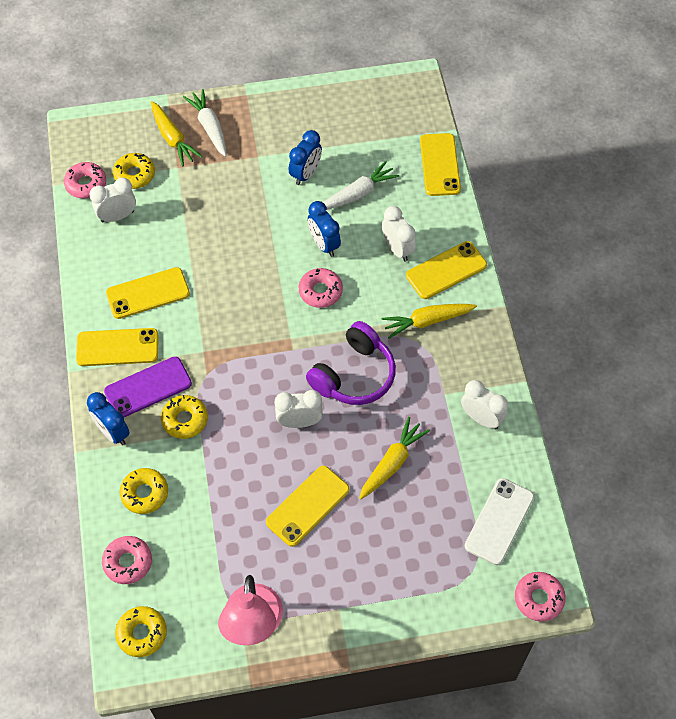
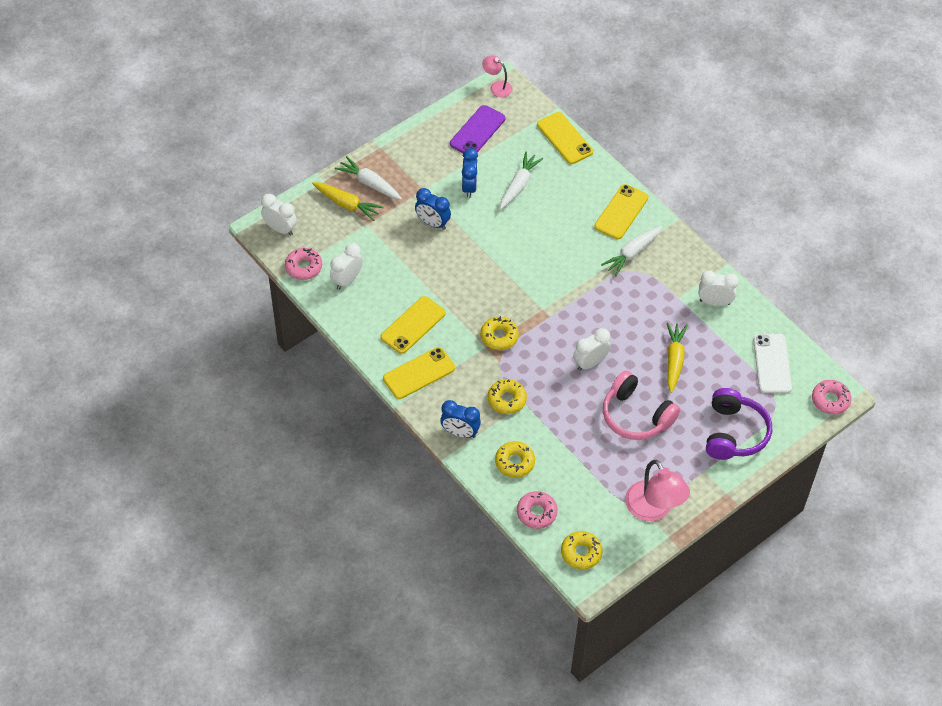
camera: 30 degrees left, 5 degrees down
(134, 175) = (337, 244): yellow donut -> yellow donut (499, 336)
(148, 388) = (463, 390): purple phone -> purple phone (477, 131)
(308, 506) = (636, 415): yellow phone -> pink headphones
(320, 291) = (541, 266): pink donut -> none
(324, 244) = (519, 232): blue clock -> blue clock (432, 223)
(354, 375) = (606, 313): purple headphones -> purple headphones (734, 433)
(397, 249) = (576, 212): white clock -> white clock (280, 229)
(406, 81) = (497, 87): none -> pink lamp
(427, 321) = (632, 253): yellow carrot -> white carrot

